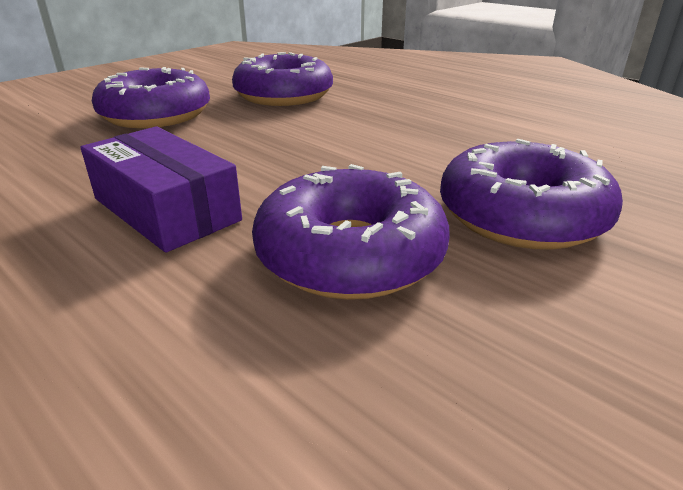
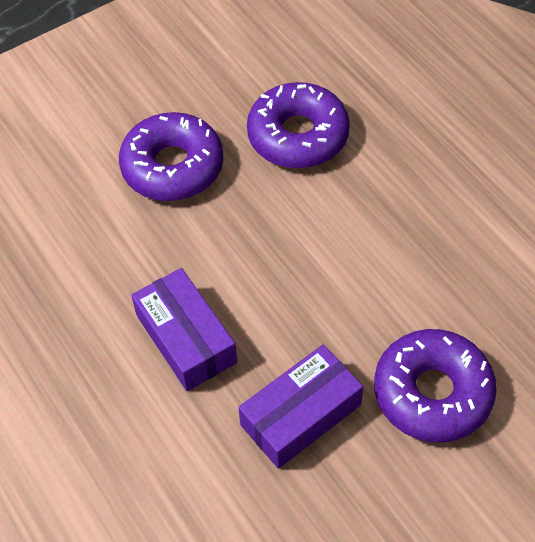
camera: 15 degrees right, 25 degrees up
(350, 254) = (301, 415): purple donut -> purple box

